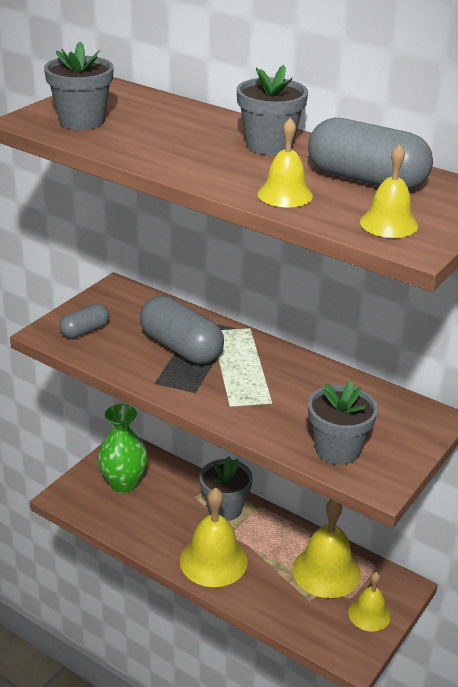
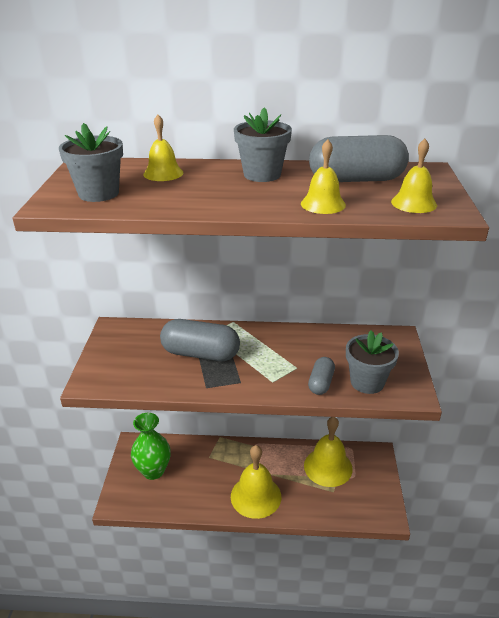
camera: 30 degrees left, 0 degrees up
(85, 331) = (118, 369): grey capsule -> grey capsule (321, 383)
(224, 508) = (235, 456): grey flower pot -> none
(369, 614) = (373, 482): yellow bell -> yellow bell (163, 173)

